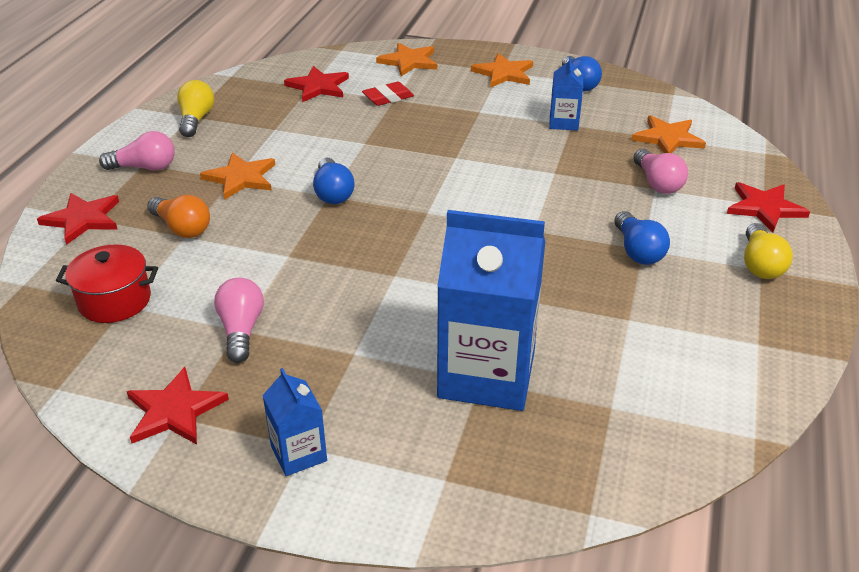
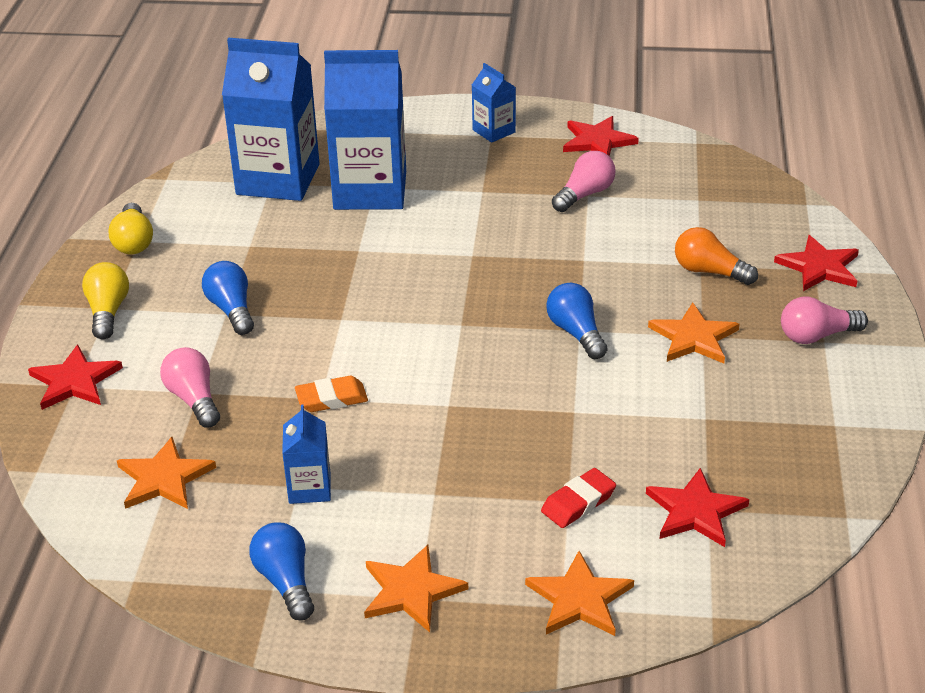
camera: 170 degrees right, 0 degrees up
(114, 301) = (711, 201): red pot -> none
(196, 120) = (821, 418): yellow light bulb -> yellow light bulb (133, 242)
(241, 330) = (585, 194): pink light bulb -> pink light bulb turned 120 degrees counterclockwise
(545, 171) = (331, 398): none -> orange eraser
(603, 411) = (278, 179): none -> blue carton

